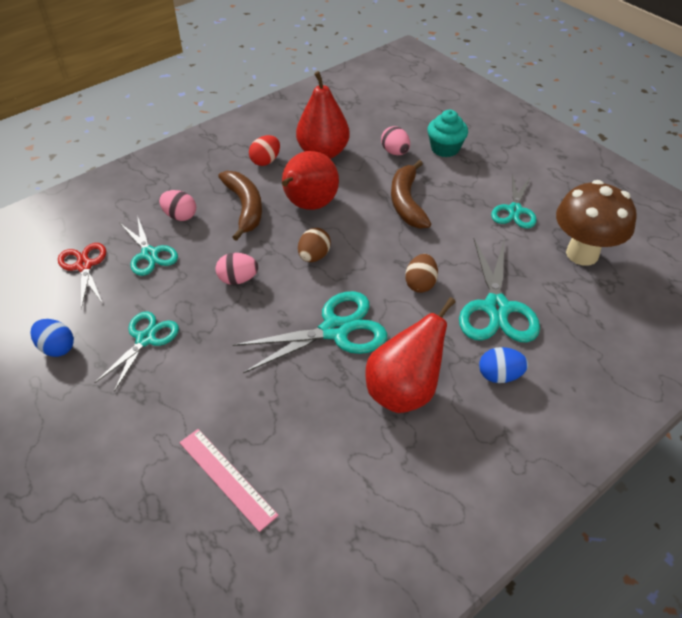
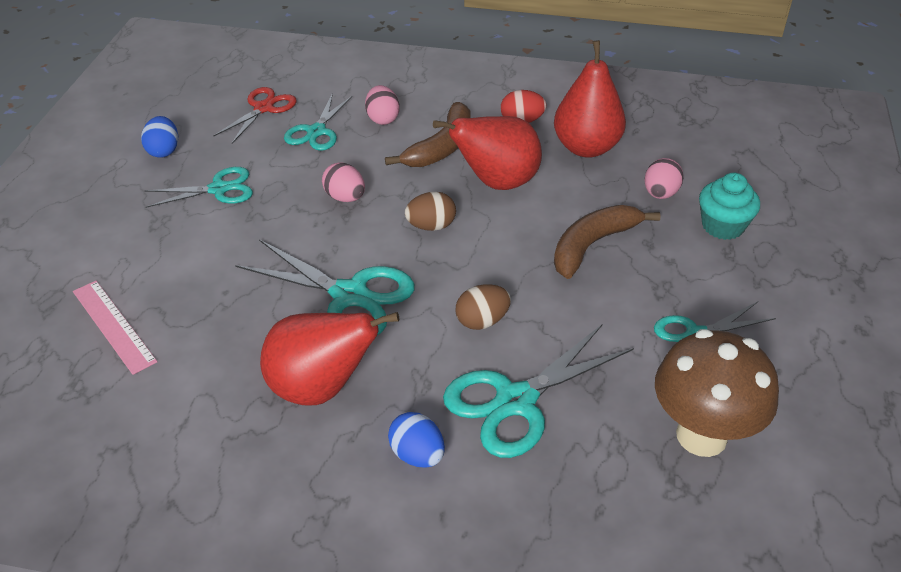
camera: 50 degrees right, 5 degrees down
(227, 478) = (113, 326): pink ruler -> pink ruler turned 45 degrees counterclockwise

